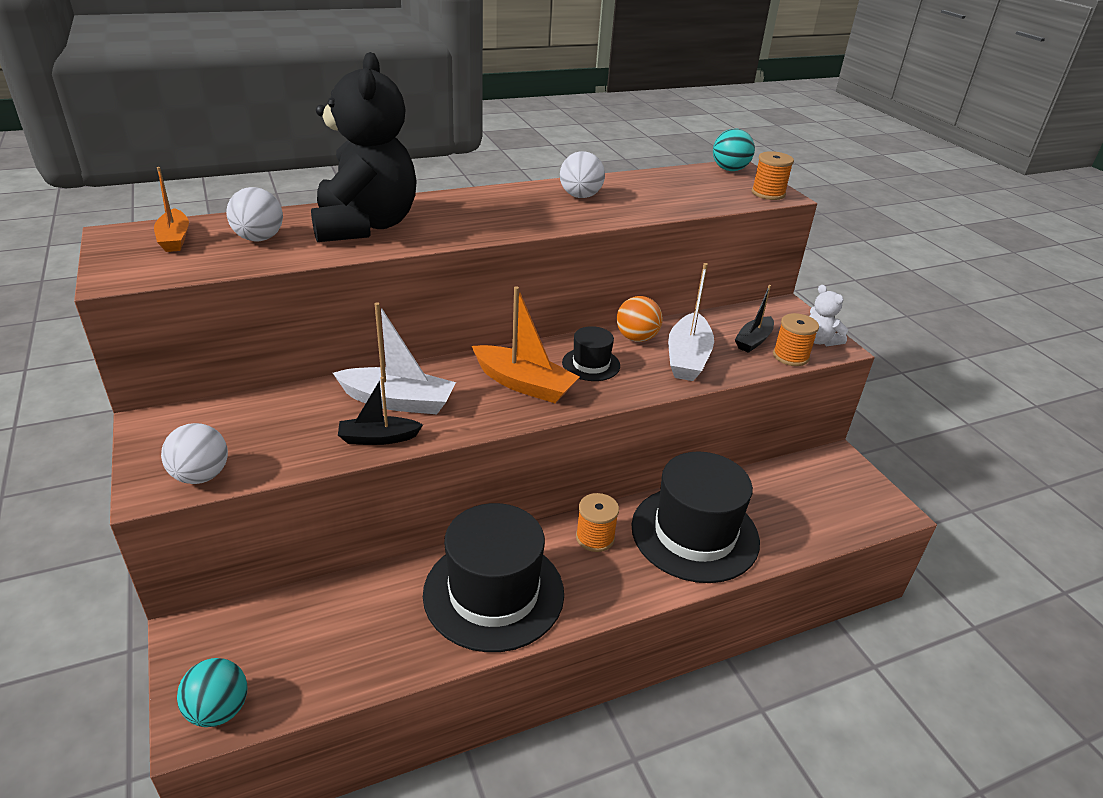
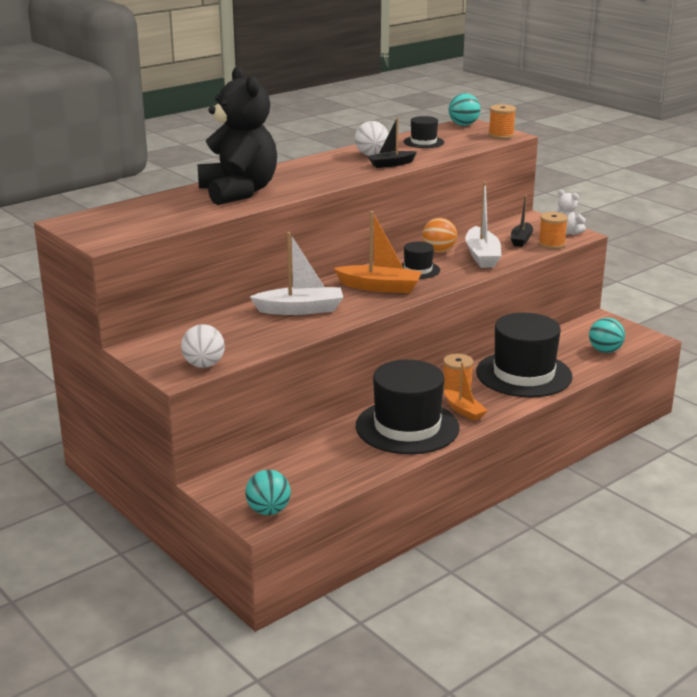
camera: 15 degrees left, 10 degrees down
(174, 239) = (113, 218): orange boat -> orange boat (464, 411)
(259, 238) = (173, 209): white ball -> none
(378, 438) = (305, 329): black boat -> black boat (391, 164)
(660, 187) = (423, 142): none -> black hat
(822, 517) = (605, 351): none -> turquoise ball

